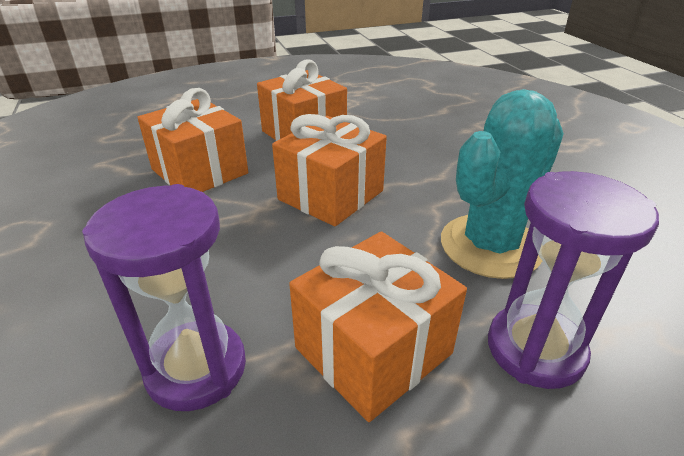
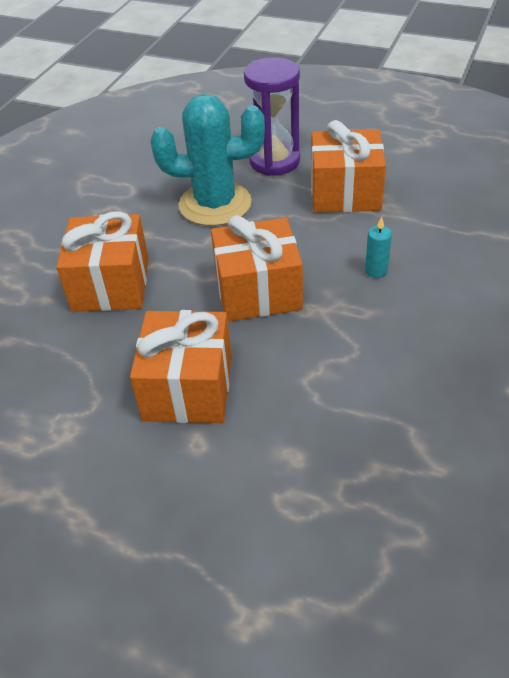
camera: 135 degrees left, 10 degrees up
(196, 368) = (436, 225): purple hourglass -> none
(200, 171) = (340, 386): orange gift -> orange gift (111, 284)
(236, 262) = (376, 271): none -> turquoise candle

